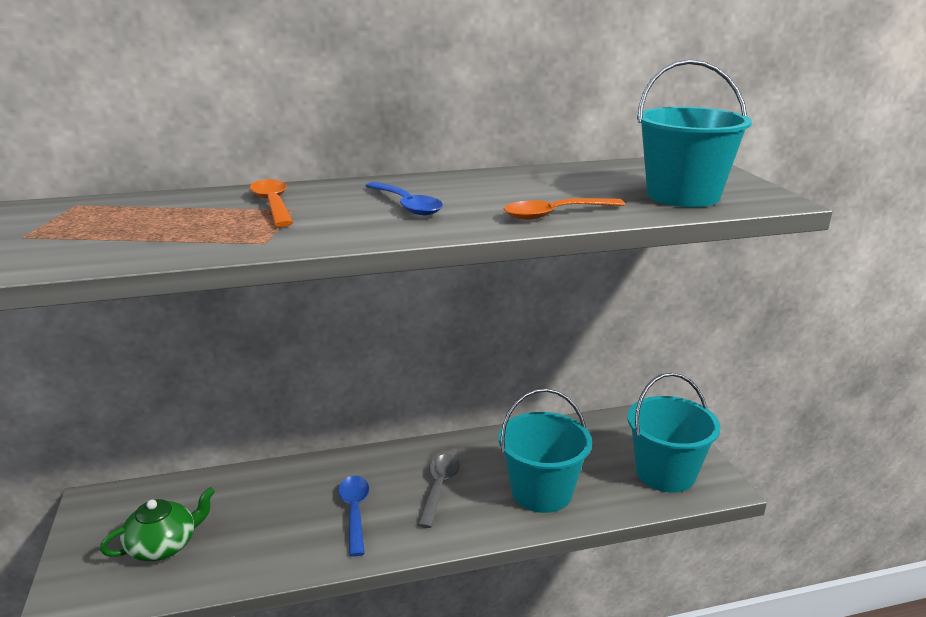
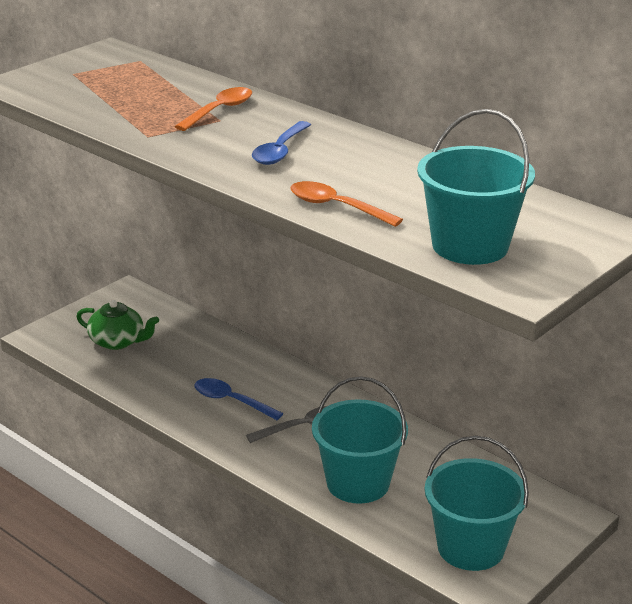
camera: 55 degrees right, 5 degrees up
(355, 512) = (231, 401): blue spoon -> blue spoon turned 105 degrees counterclockwise

